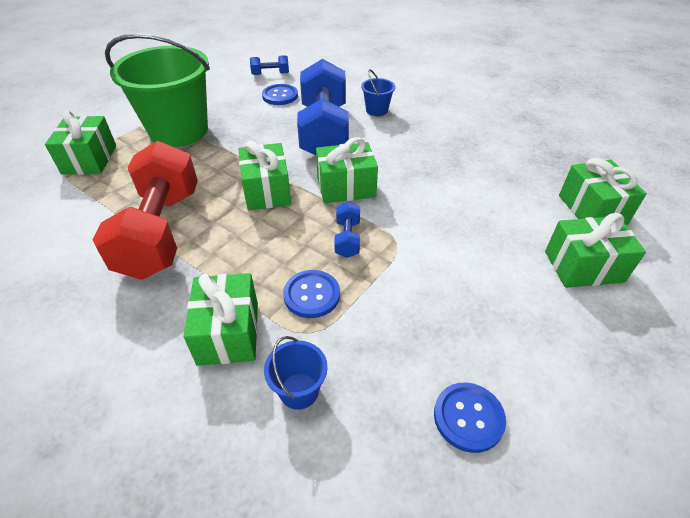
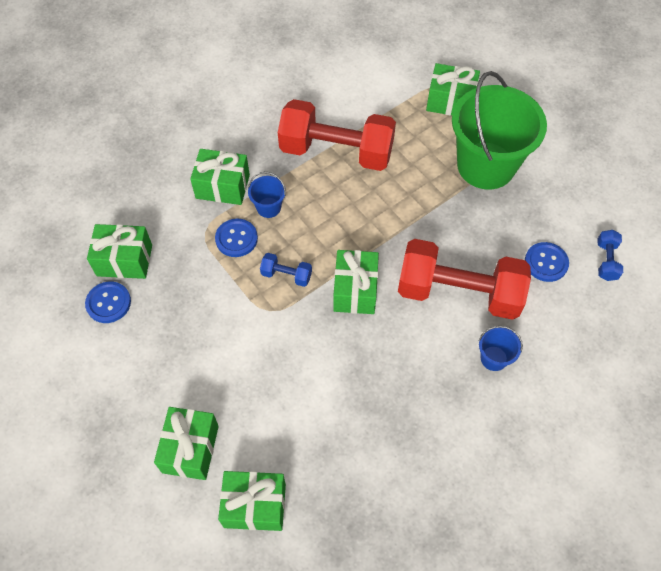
camera: 105 degrees right, 15 degrees up
(267, 191) = (367, 226): green gift -> green gift (124, 260)
(299, 391) = (165, 218): blue bucket -> blue bucket (268, 207)
(324, 131) = (458, 292): blue dumbbell -> red dumbbell

